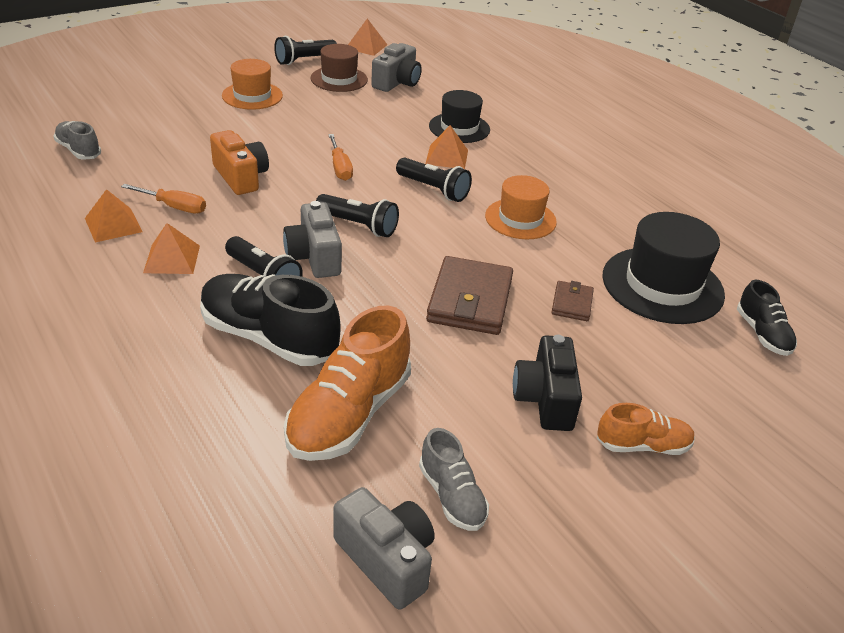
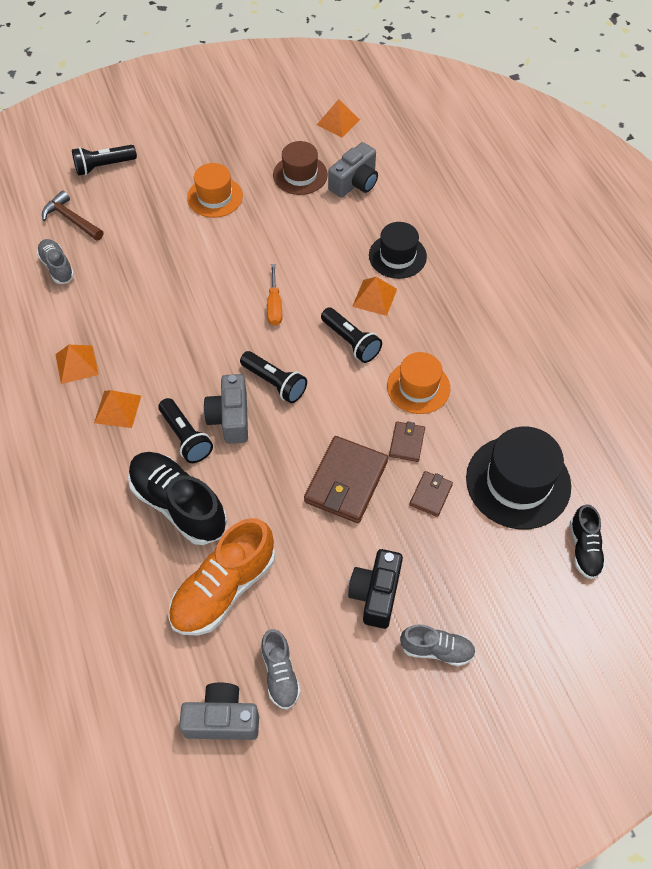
camera: 15 degrees right, 20 degrees up
(92, 116) = (71, 219): none -> brown hammer
(174, 207) = (126, 346): orange screwdriver -> none
(241, 177) = (187, 312): orange camera -> none
(304, 60) = (273, 143): black flashlight -> black flashlight (103, 166)
(386, 559) = (222, 719): grey camera -> grey camera turned 60 degrees counterclockwise
(526, 263) = (407, 443): none -> brown wallet
(642, 445) = (436, 649): orange shoe -> grey shoe

